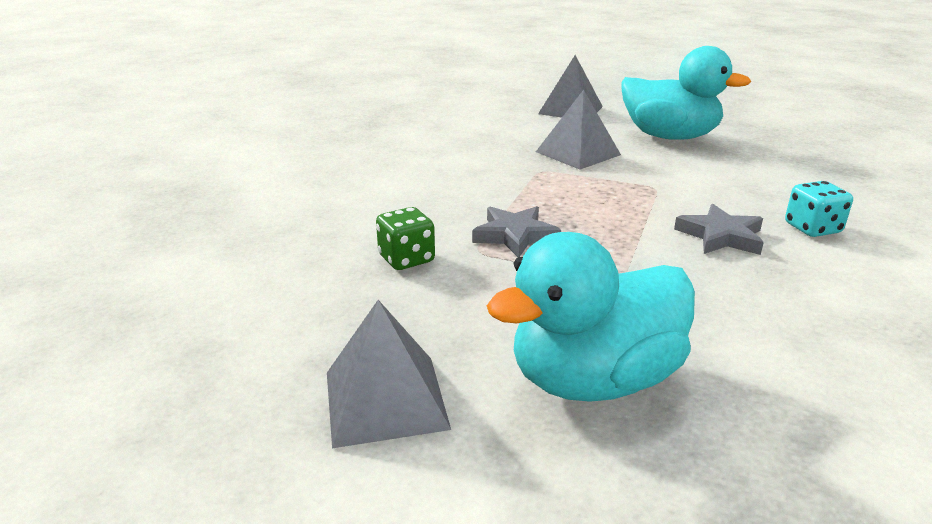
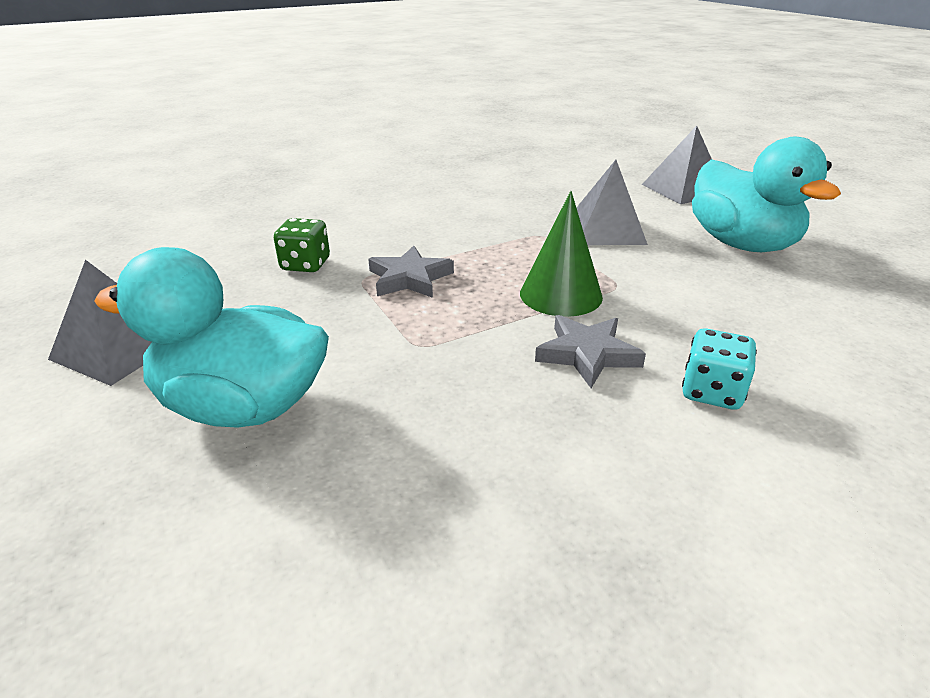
camera: 40 degrees right, 5 degrees up
(635, 206) = (560, 294): none -> green cone

